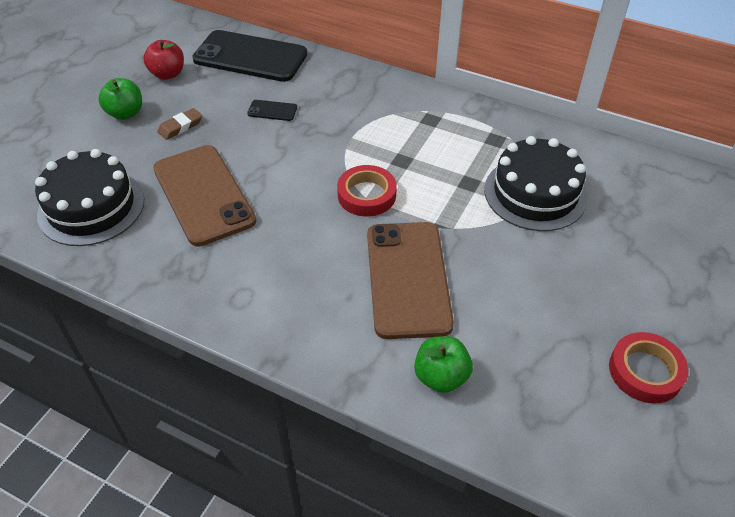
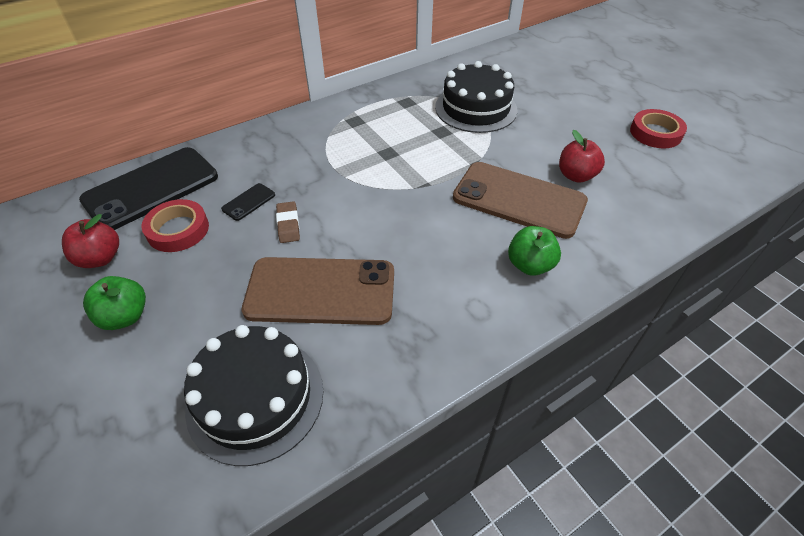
camera: 60 degrees left, 0 degrees up
(180, 126) = (200, 276): brown eraser -> brown eraser (288, 224)
(366, 195) = (411, 186): red tape -> red tape (178, 230)
(441, 377) = (623, 220): green apple -> green apple (530, 265)
(487, 314) = (576, 176): none -> red apple

